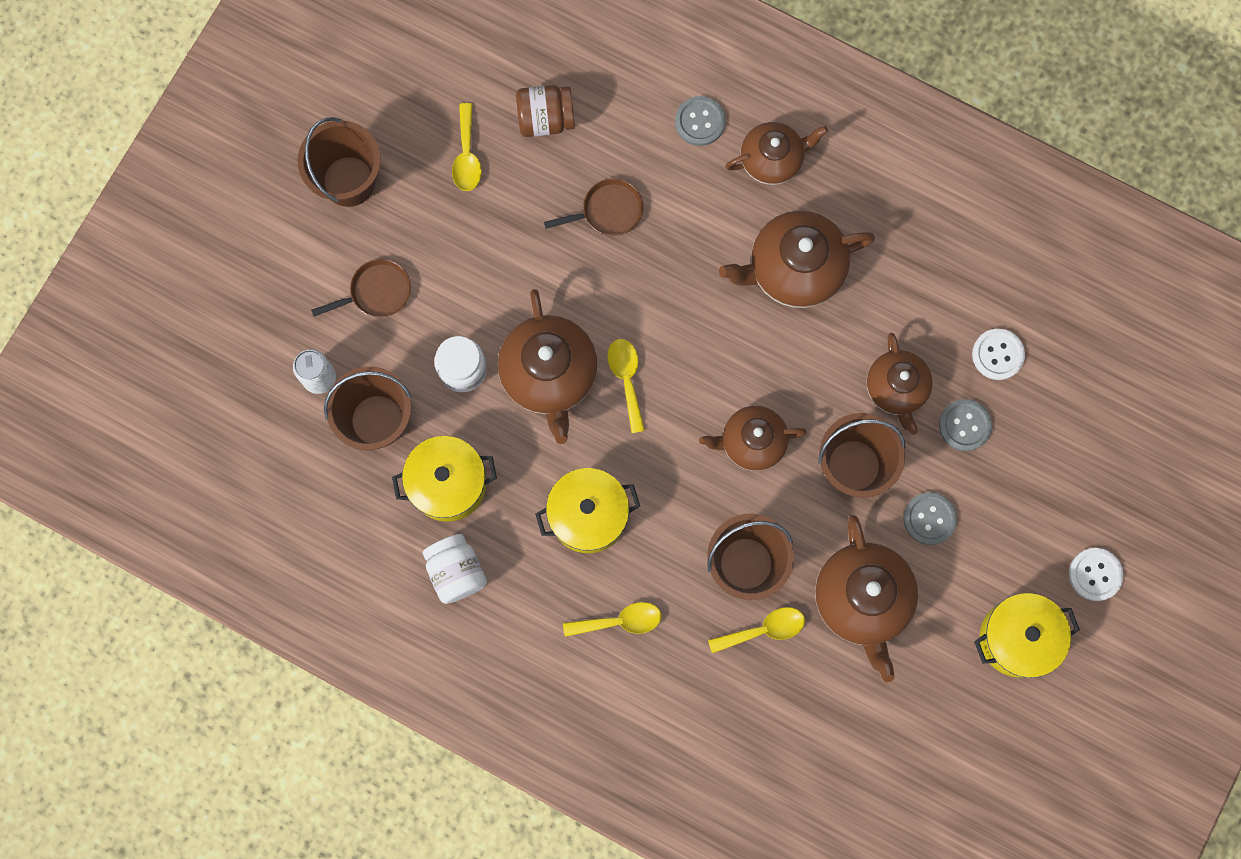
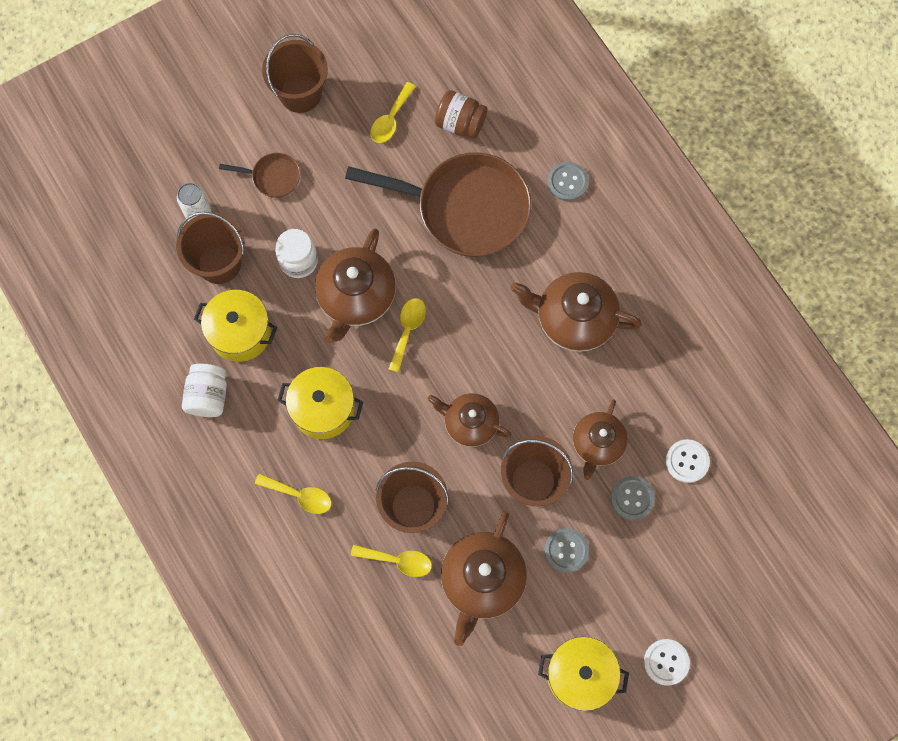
camera: 30 degrees right, 5 degrees down
(608, 211) = (465, 208): brown pan -> brown pan, size x2.29
(772, 159) = (604, 235): brown teapot -> none

